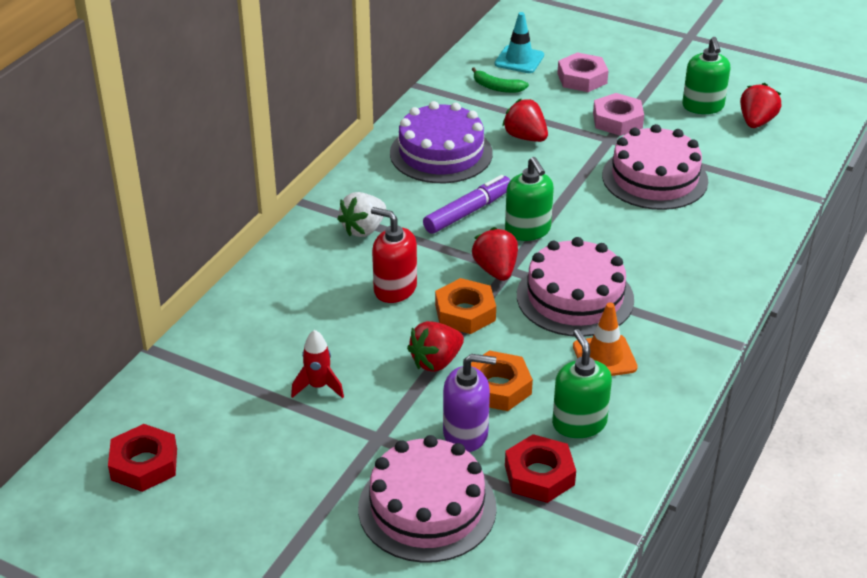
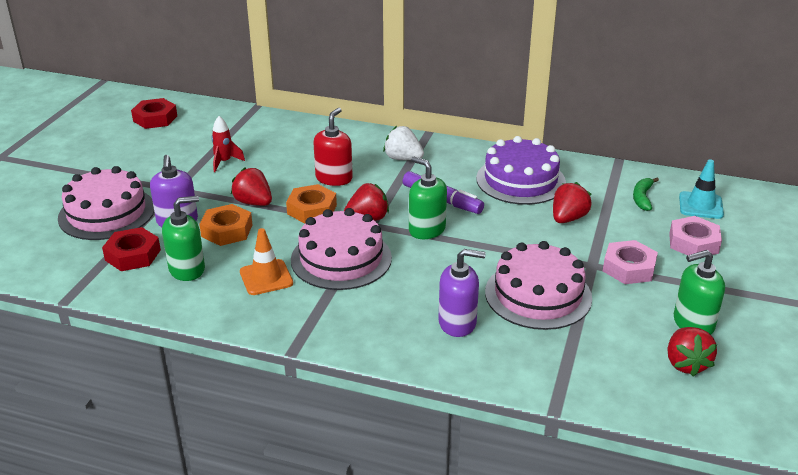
camera: 80 degrees right, 5 degrees down
(528, 230) = (427, 229): green soap dispenser -> green soap dispenser turned 75 degrees clockwise
(695, 232) = (457, 323): none -> purple soap dispenser
(756, 122) = (686, 364): red strawberry -> red strawberry turned 75 degrees clockwise

